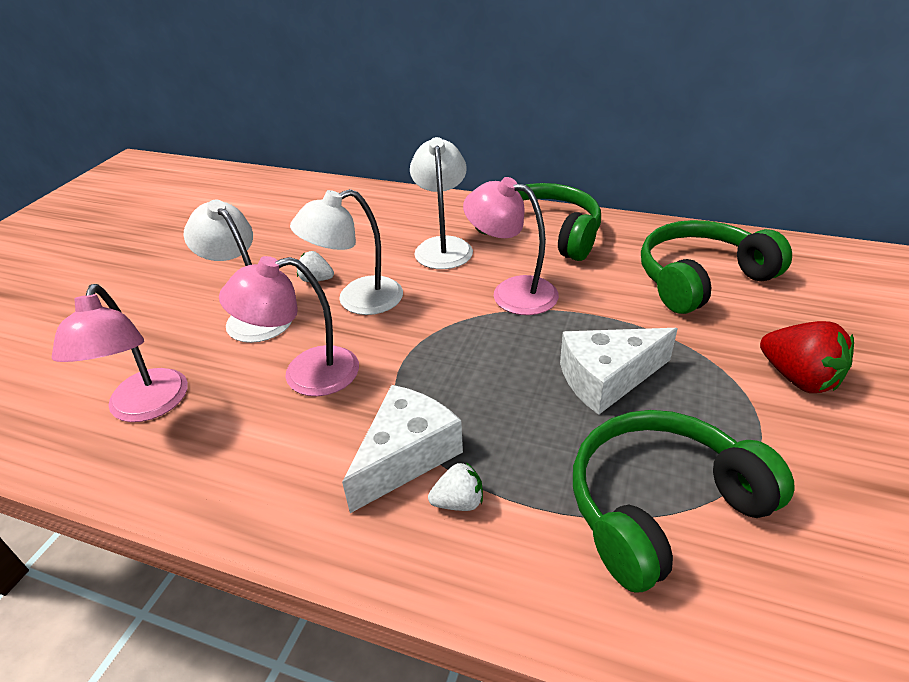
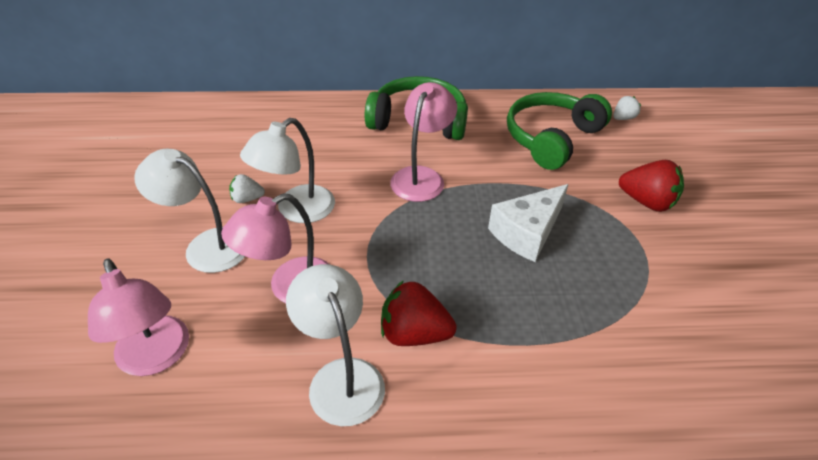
camera: 25 degrees left, 5 degrees up
(406, 456) = (414, 334): white cheese -> red strawberry
(443, 246) = (343, 146): white lamp -> white lamp (341, 377)
(458, 502) = (473, 357): white strawberry -> white strawberry (623, 118)
(512, 292) = (421, 177): pink lamp -> pink lamp turned 105 degrees clockwise
(661, 506) = (607, 318): green headphones -> none

